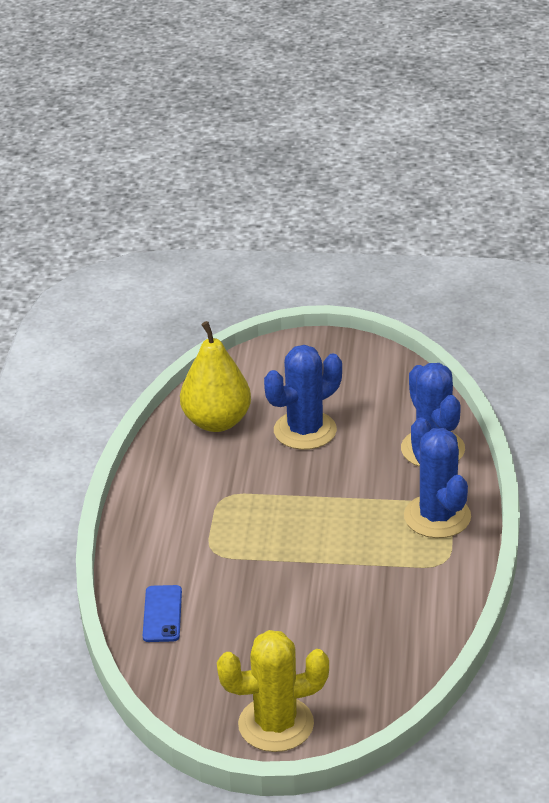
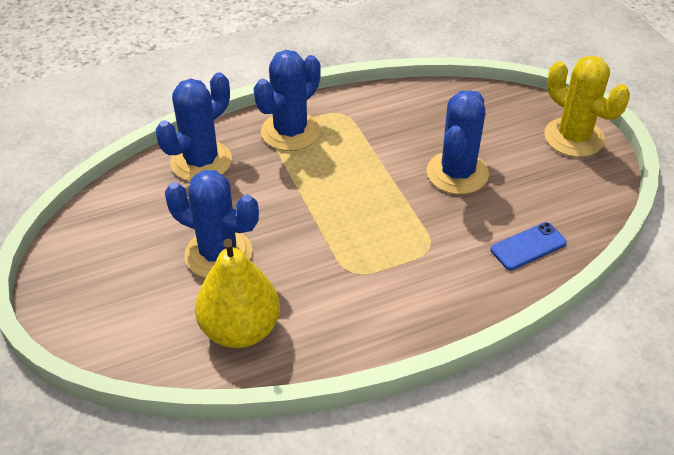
camera: 120 degrees left, 10 degrees up
(291, 609) = (457, 173): none -> blue cactus

